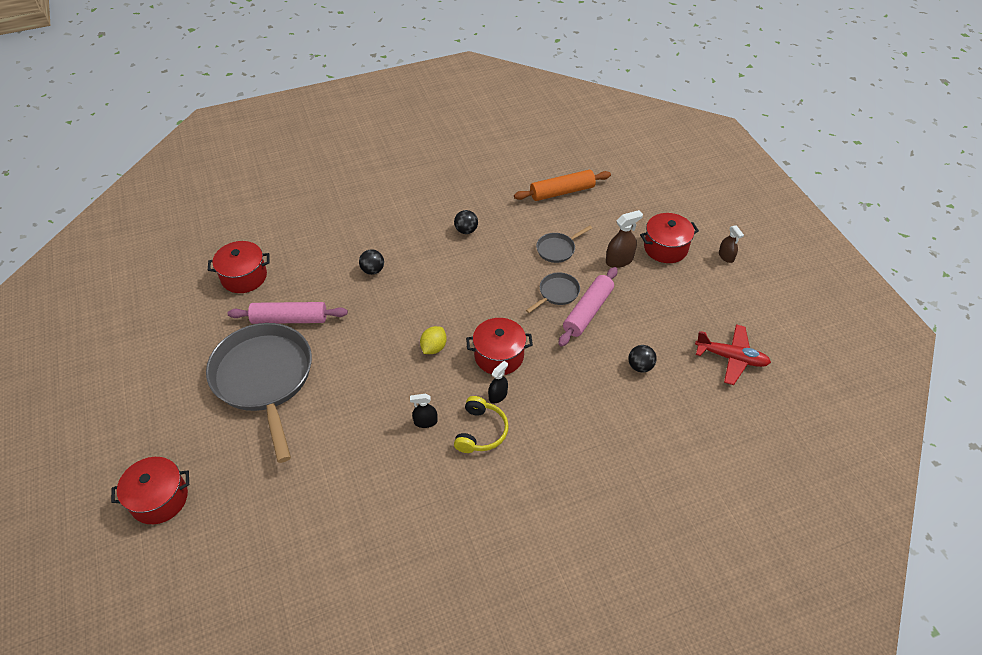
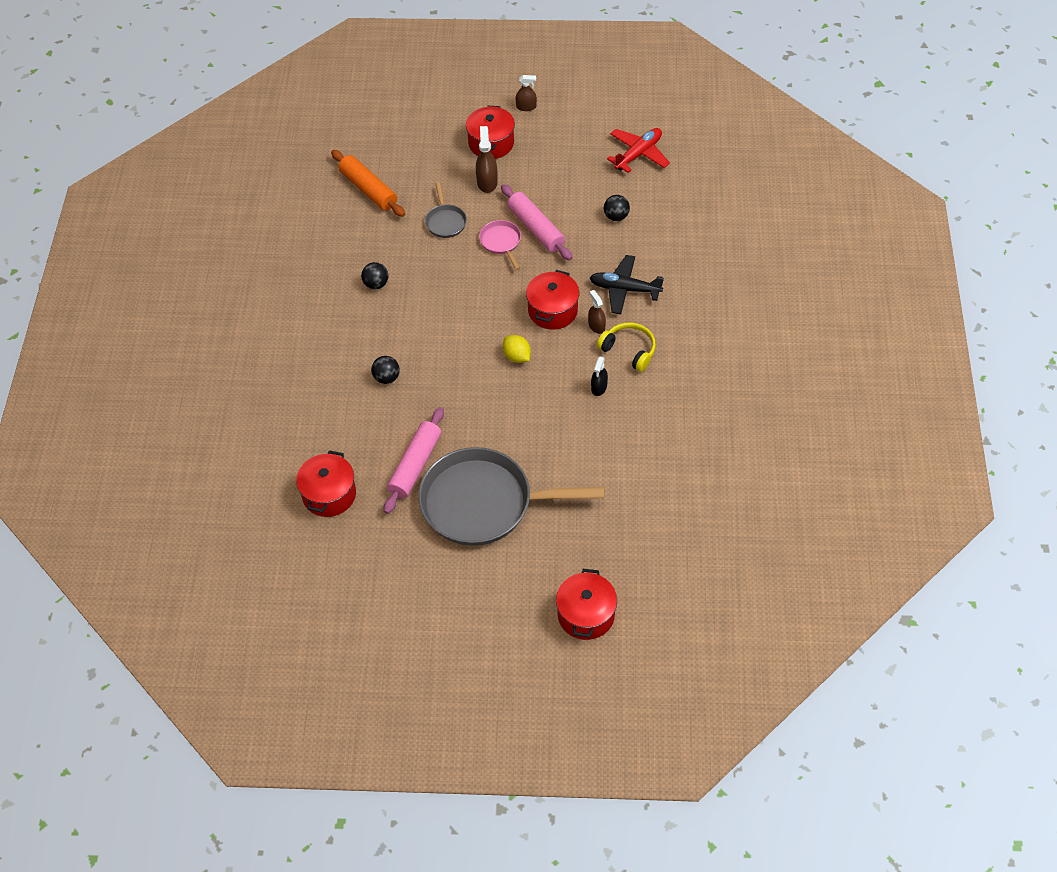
camera: 65 degrees left, 5 degrees up
(498, 395) = (596, 326): black spray bottle -> brown spray bottle
(554, 403) = (624, 289): none -> black plane
(557, 293) = (501, 242): grey pan -> pink pan
(562, 192) = (368, 189): orange rolling pin -> orange rolling pin turned 45 degrees counterclockwise

